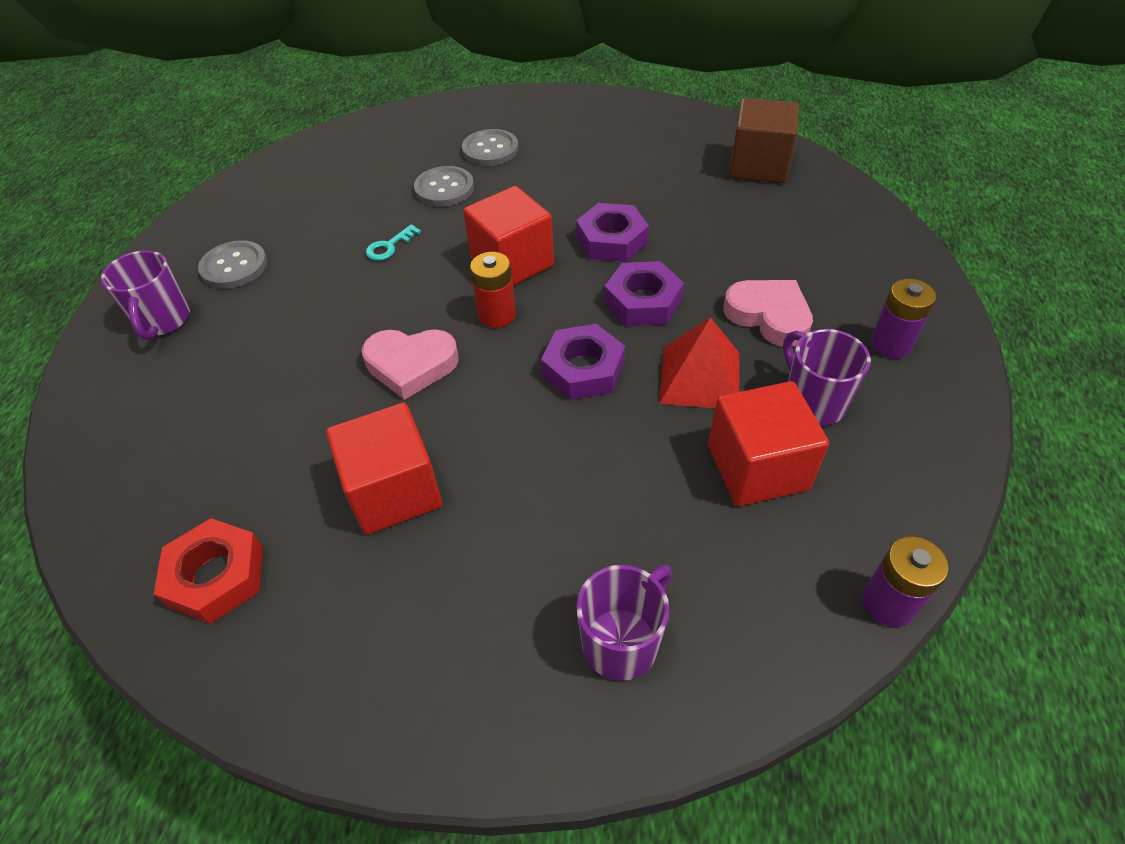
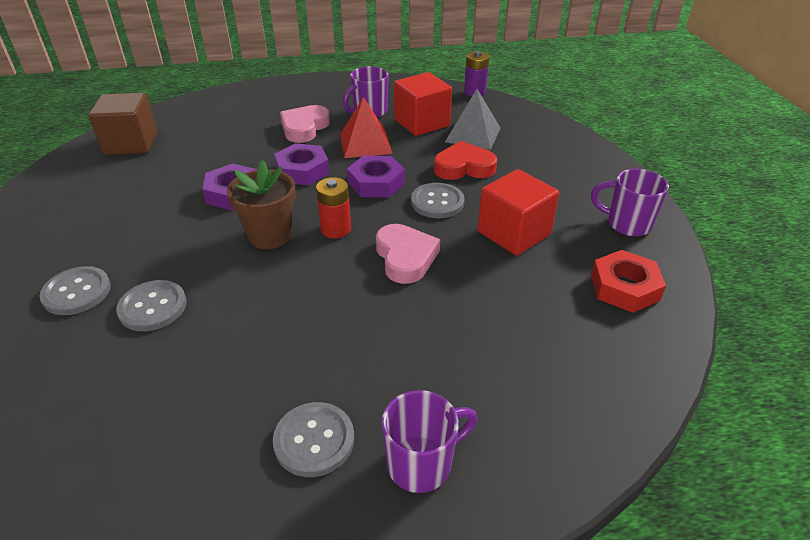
camera: 110 degrees left, 10 degrees down
(389, 246) = (258, 318): turquoise key -> none
(507, 425) = (437, 202): none -> grey button
(512, 262) = (270, 236): red cube -> brown flower pot
(587, 485) = (464, 167): none -> red heart
(622, 641) = (541, 145): purple mug -> purple mug (627, 224)
(694, 535) = (473, 134): none -> grey pyramid
(890, 344) = (317, 95): purple battery -> none

